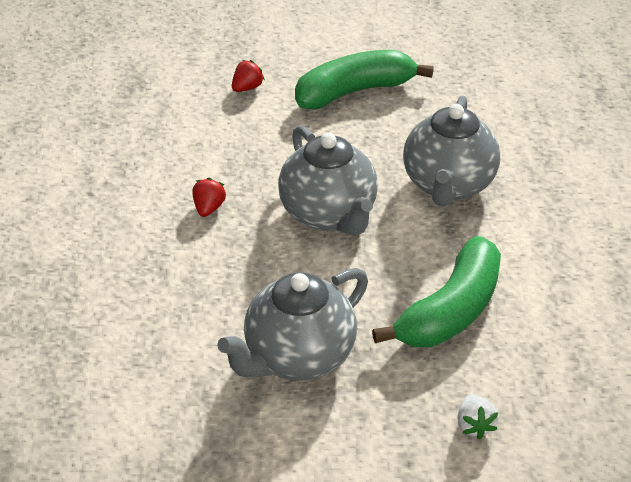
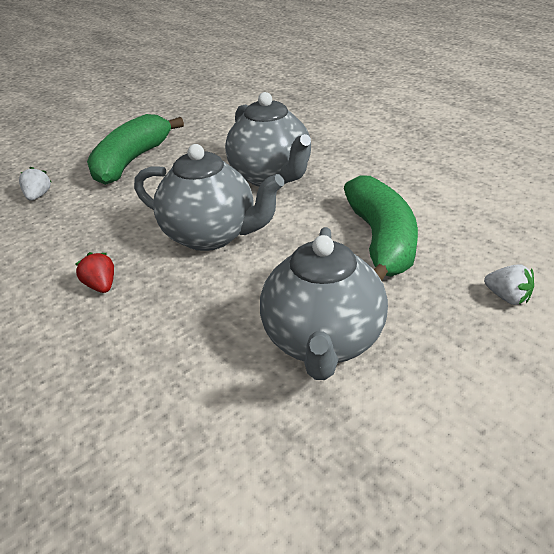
camera: 40 degrees left, 5 degrees down
(247, 88) = (38, 196): red strawberry -> white strawberry

